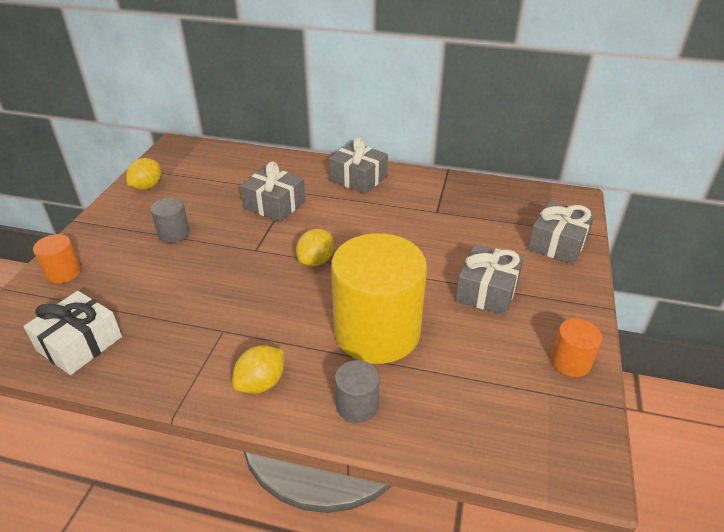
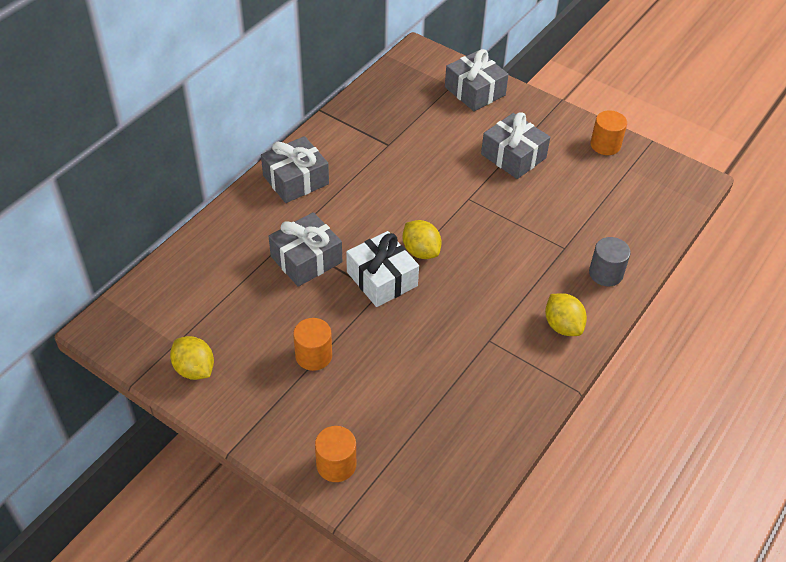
camera: 70 degrees left, 10 degrees up
(80, 344) = (462, 453): white gift -> white gift (382, 279)
(174, 233) = (313, 355): grey cylinder -> orange cylinder
(377, 331) = (533, 238): yellow cylinder -> none

